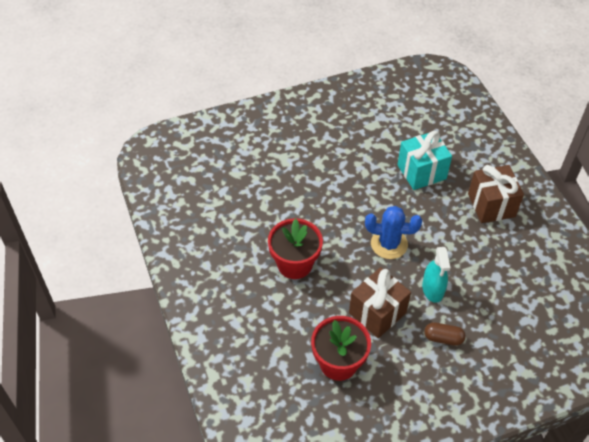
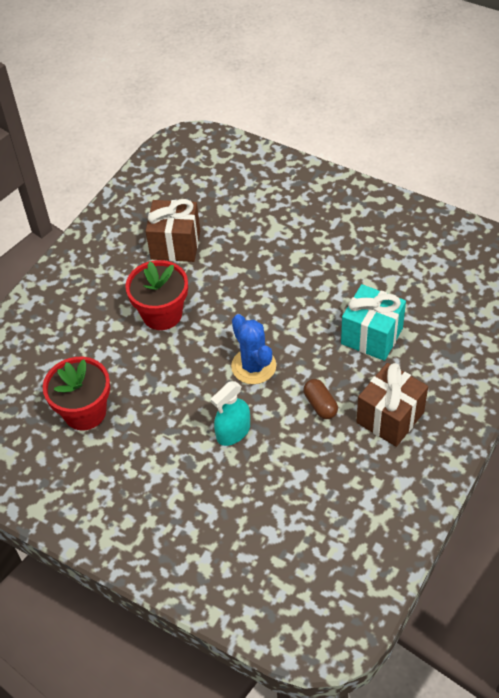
camera: 55 degrees right, 0 degrees up
(377, 313) = (165, 406): brown gift -> brown gift (175, 245)
(443, 338) = (183, 474): brown capsule -> brown capsule (320, 405)

